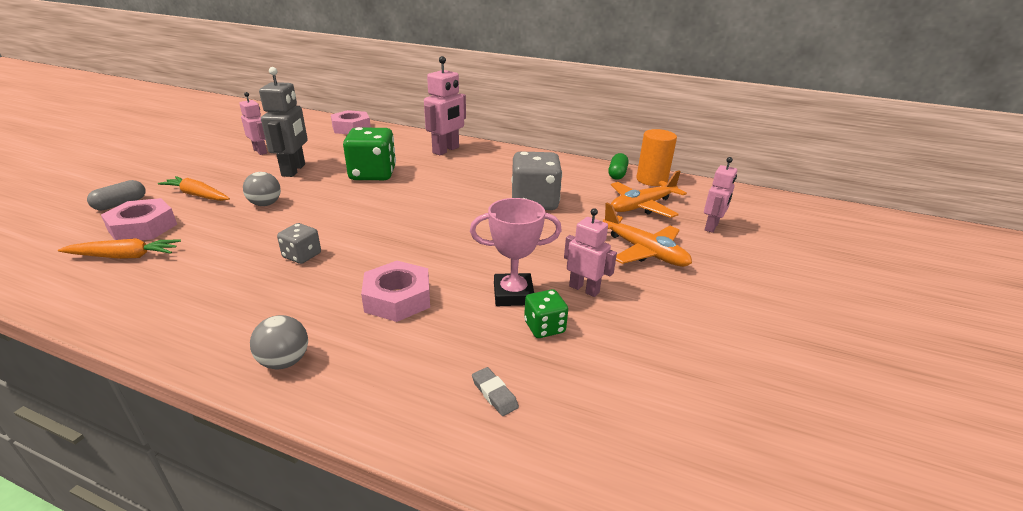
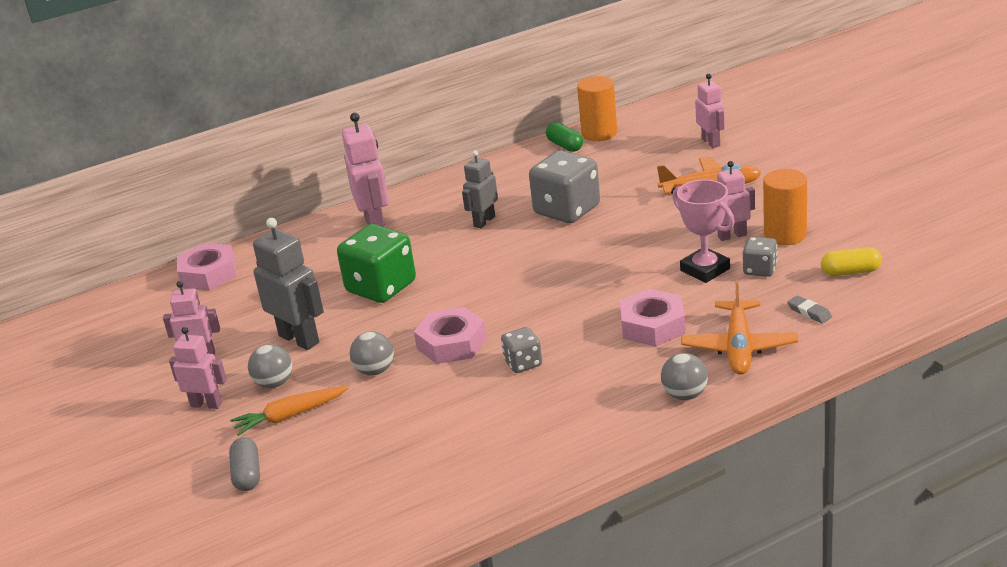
camera: 45 degrees left, 0 degrees up
(124, 256) = (401, 473): orange carrot -> none
(143, 227) = (339, 459): pink nut -> pink nut (451, 343)
(205, 168) = (206, 404): none -> pink robot
(237, 179) = (274, 383): none -> grey ball
(486, 179) = (484, 221): none -> grey robot
(494, 394) = (809, 312): grey eraser -> grey eraser turned 45 degrees clockwise
(513, 294) = (705, 270): pink trophy -> pink trophy turned 75 degrees counterclockwise
(544, 327) = (760, 269): green dice -> grey dice
(602, 396) = (850, 272): none -> yellow capsule
(621, 320) = (785, 235): none -> orange cylinder
(642, 206) = (641, 159): orange plane -> orange plane (739, 347)

